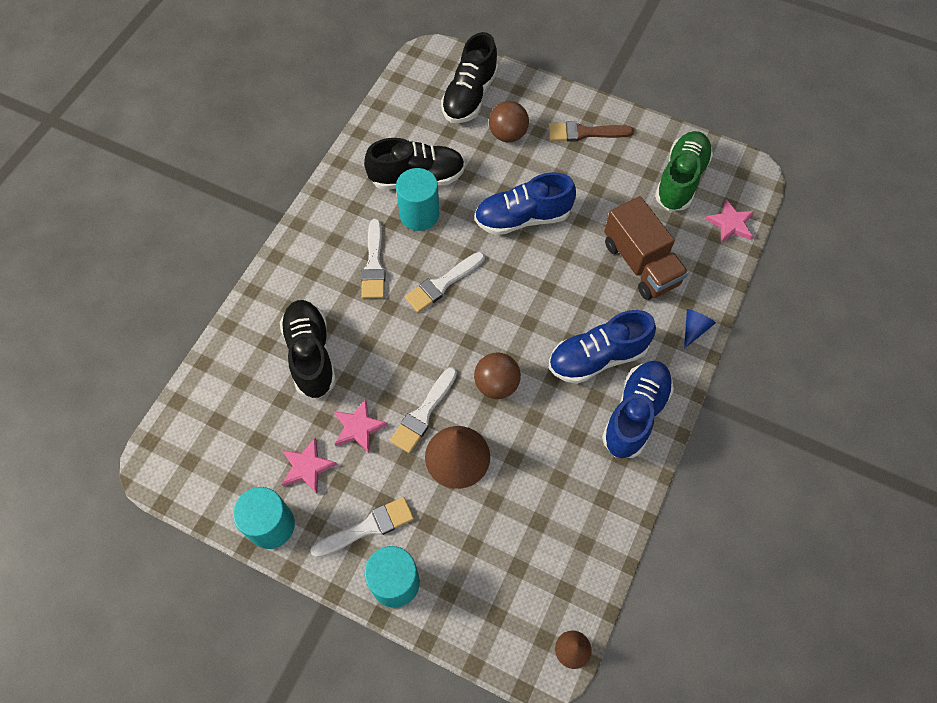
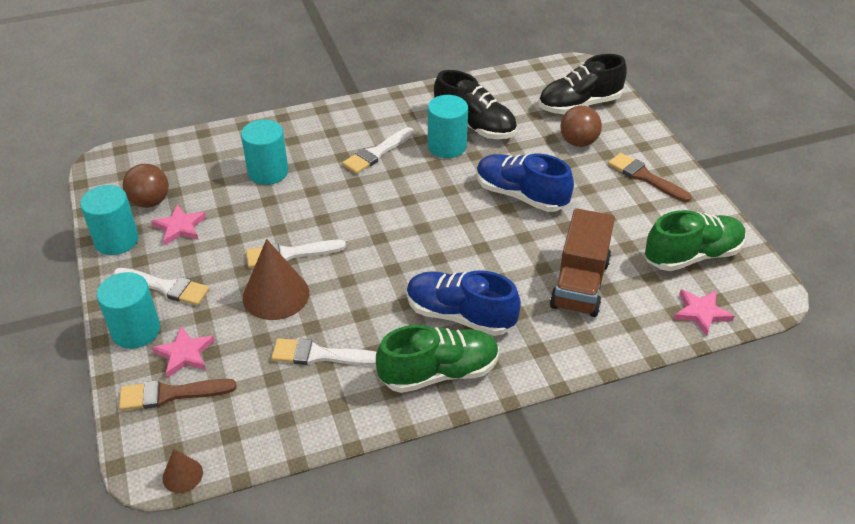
camera: 45 degrees right, 20 degrees down
(311, 355) = (268, 172): black shoe -> turquoise cylinder
(358, 427) = (239, 230): pink star -> pink star (184, 354)
(442, 284) = (407, 193): white brush -> white brush (320, 355)
(487, 603) = (170, 394): none -> brown brush
(496, 384) = (362, 275): brown ball -> brown ball (150, 202)
(635, 414) = (439, 373): blue shoe -> green shoe
(694, 329) = (568, 357): blue cone -> none

